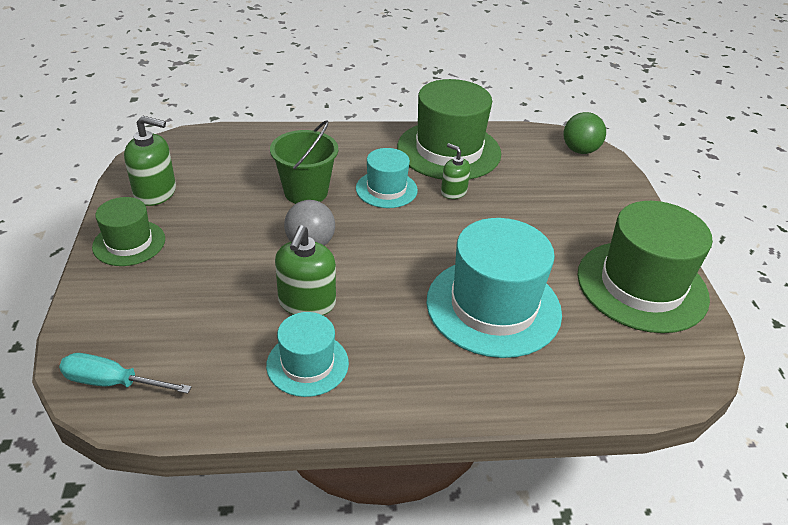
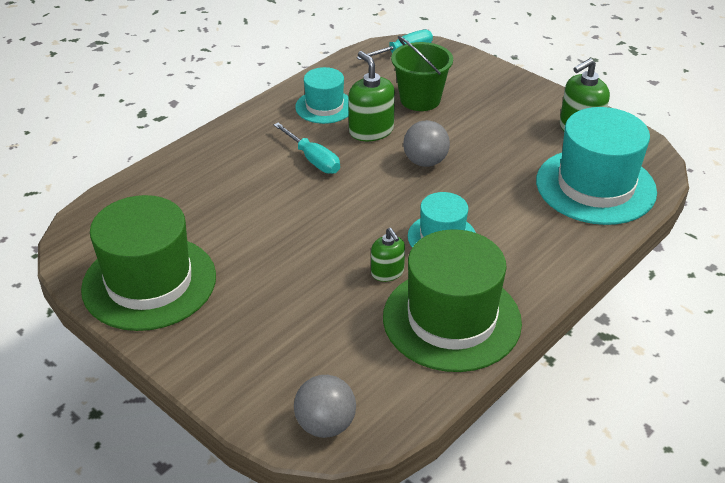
camera: 140 degrees right, 0 degrees up
(129, 243) = (526, 97): green hat -> none
(306, 192) = (493, 194): green bucket -> green bucket (420, 99)
(397, 308) = (313, 159): none -> turquoise screwdriver
(453, 192) = (387, 272): green soap dispenser -> green soap dispenser turned 60 degrees clockwise
(493, 306) = (252, 197): turquoise hat -> turquoise hat (595, 186)
(580, 150) = (325, 425): green ball -> grey ball

